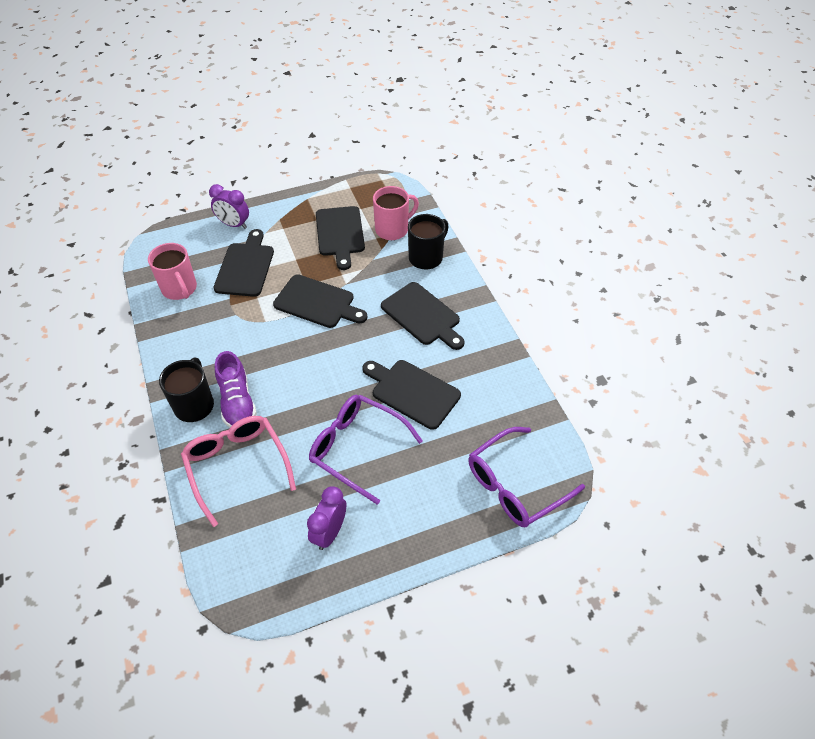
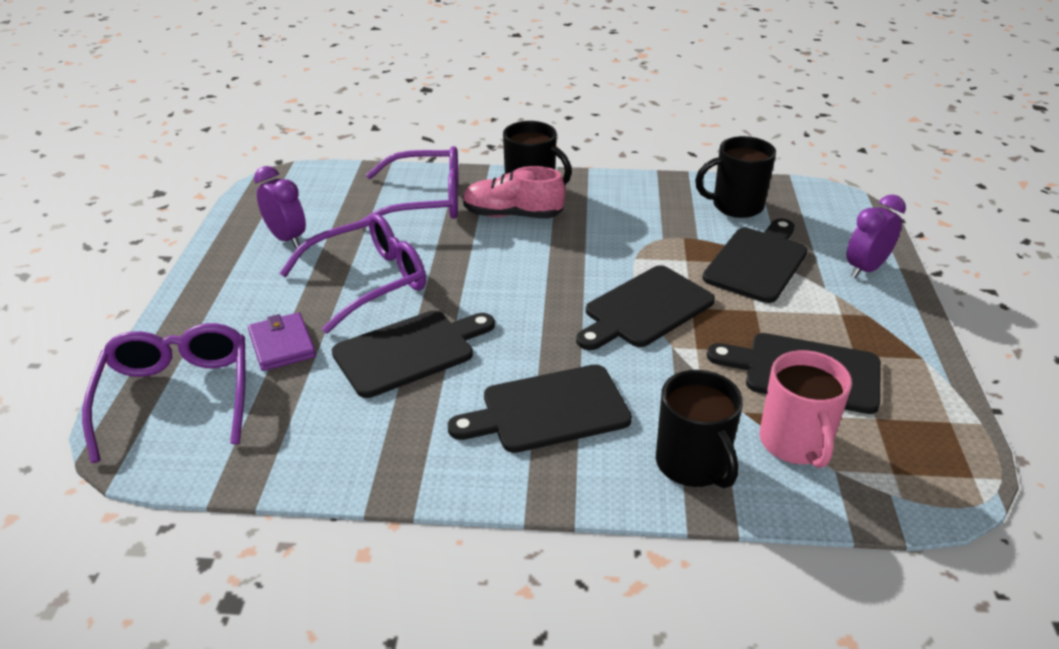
camera: 115 degrees right, 15 degrees down
(179, 289) = (736, 206): pink mug -> black mug
(237, 402) = (512, 215): purple shoe -> pink shoe
(237, 466) = (425, 201): pink glasses -> purple glasses
(245, 267) = (757, 262): black cutting board -> black cutting board turned 90 degrees counterclockwise
(443, 459) = (282, 345): none -> purple wallet

